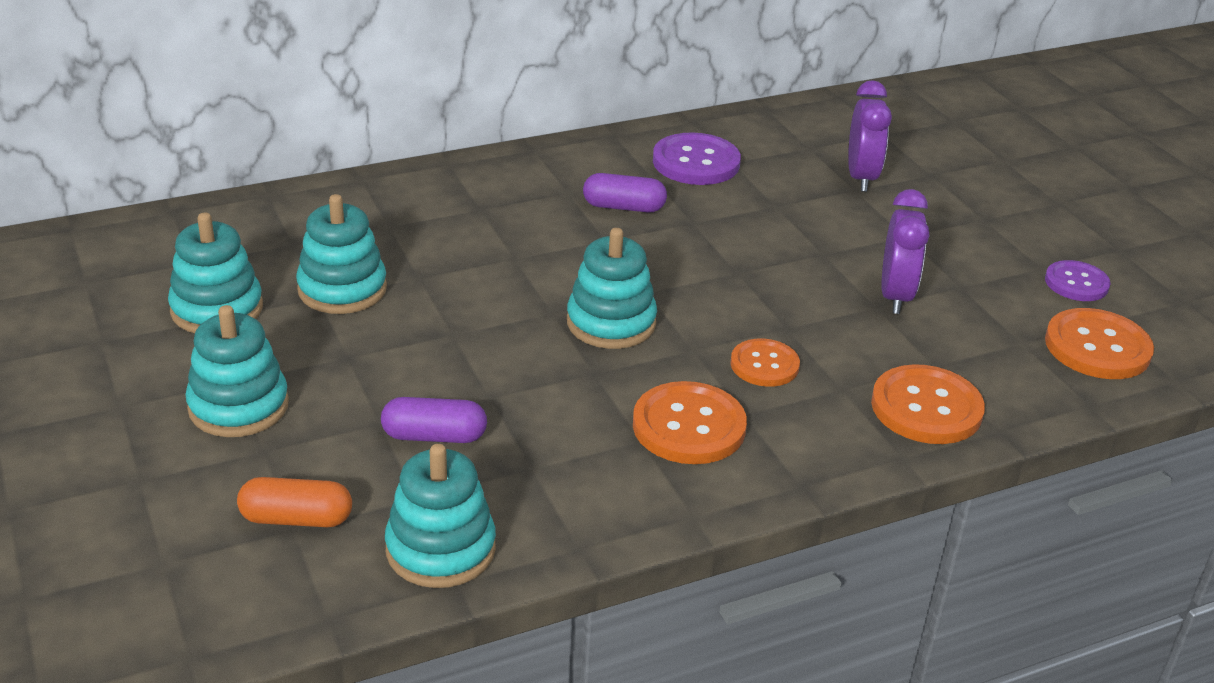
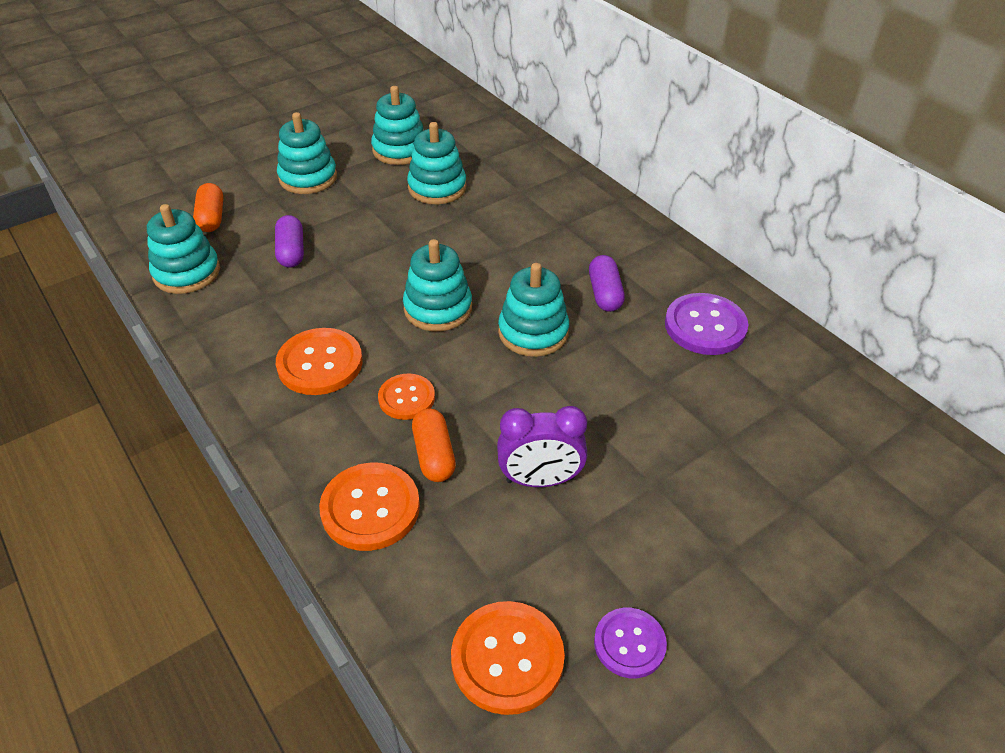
camera: 80 degrees right, 10 degrees up
(675, 263) = (533, 332): none -> turquoise stacking toy
(855, 357) = (434, 455): none -> orange capsule
(861, 178) = (750, 444): purple clock -> none

